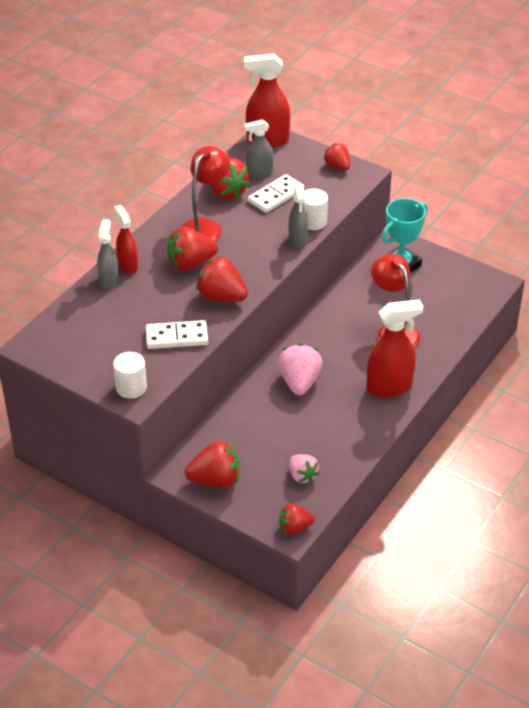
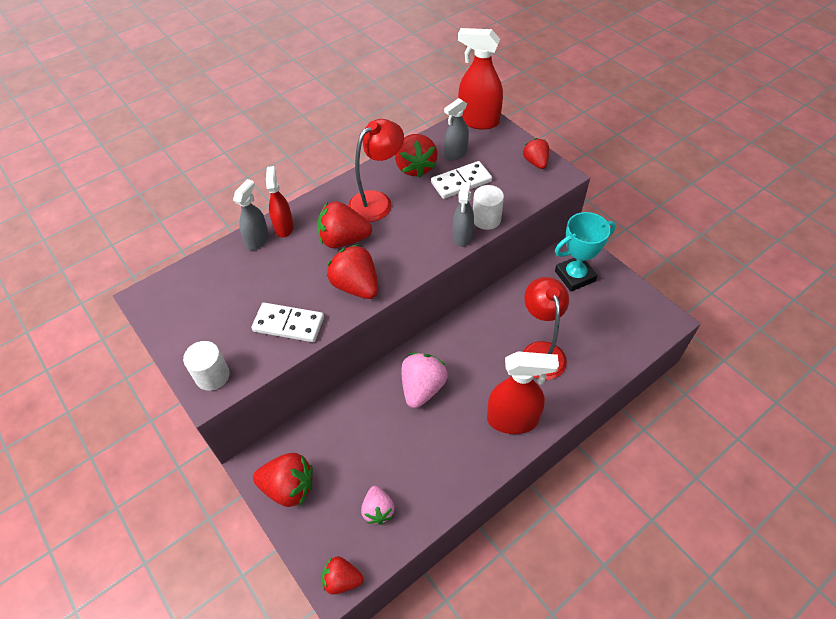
camera: 20 degrees right, 10 degrees up
(259, 173) = (455, 154): grey spray bottle -> grey spray bottle turned 45 degrees counterclockwise

